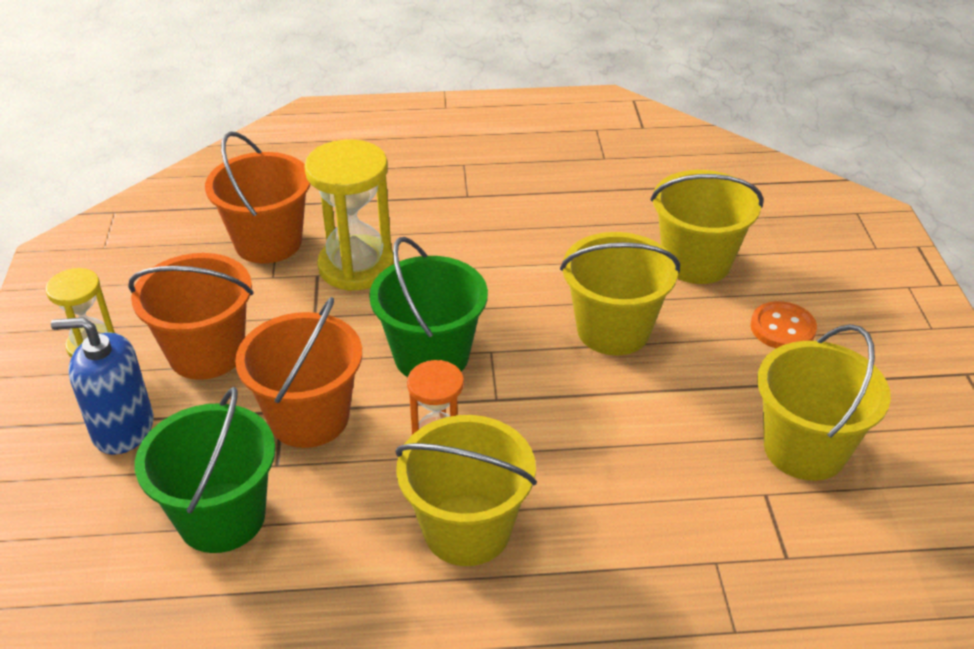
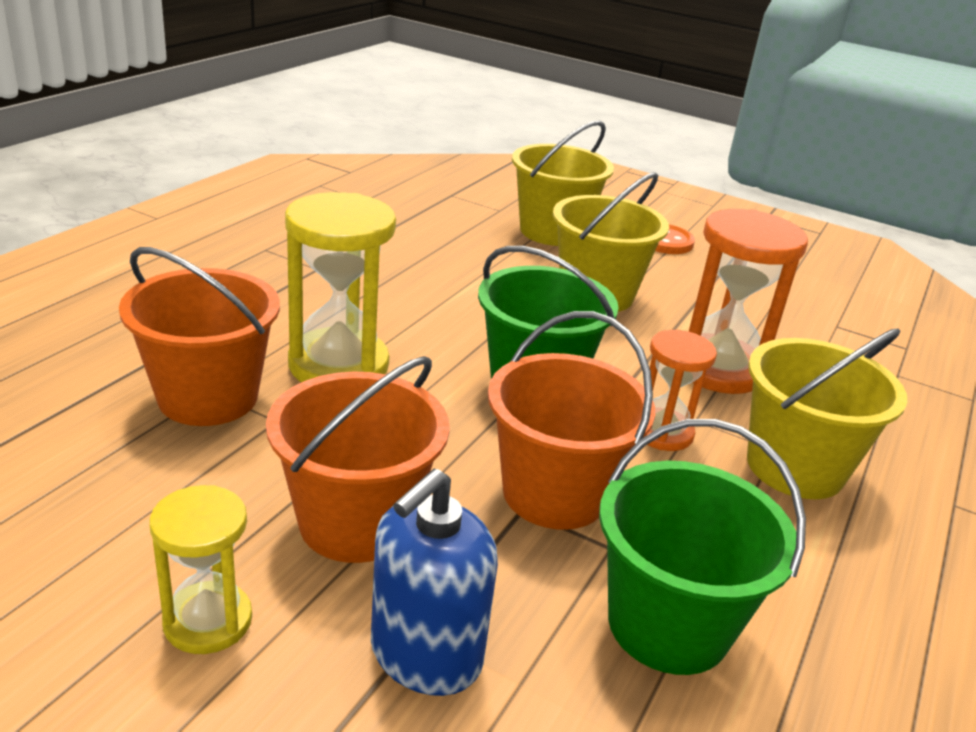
camera: 60 degrees left, 10 degrees down
(574, 440) = (718, 368): none -> orange hourglass
(805, 449) = (800, 292): yellow bucket -> none

